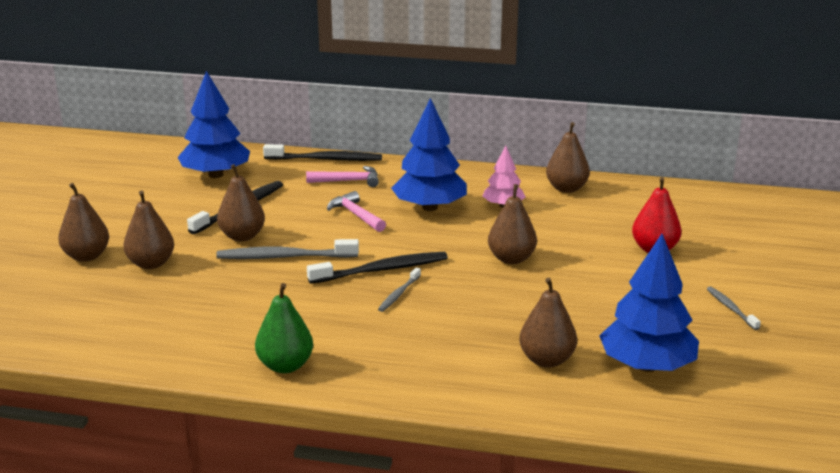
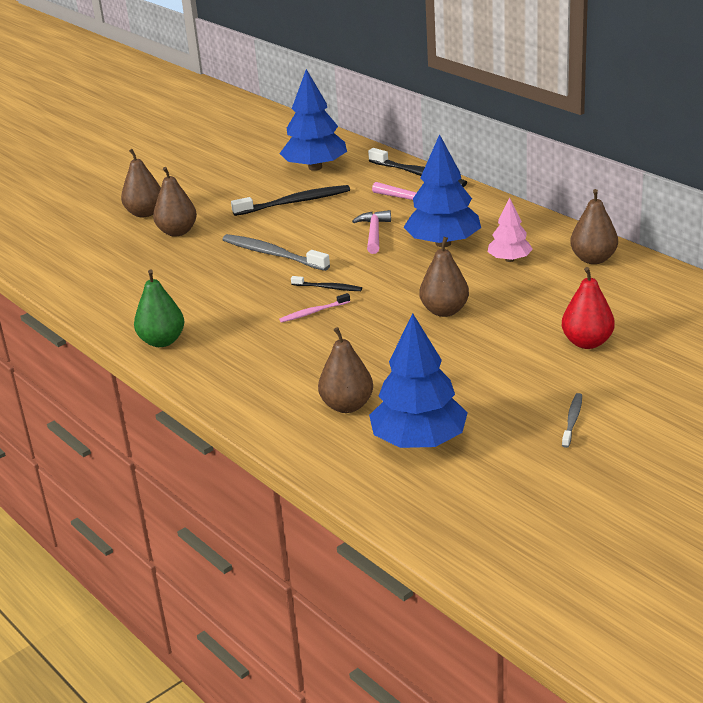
camera: 40 degrees right, 5 degrees up
(242, 236) = (266, 227): brown pear -> none
(381, 270) = (328, 288): black toothbrush -> black toothbrush, size x0.54
(399, 294) = (313, 312): grey toothbrush -> pink toothbrush

